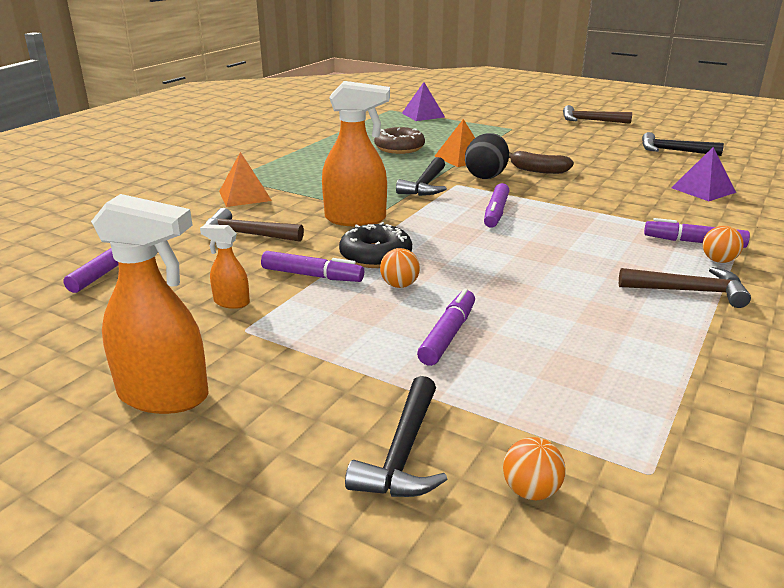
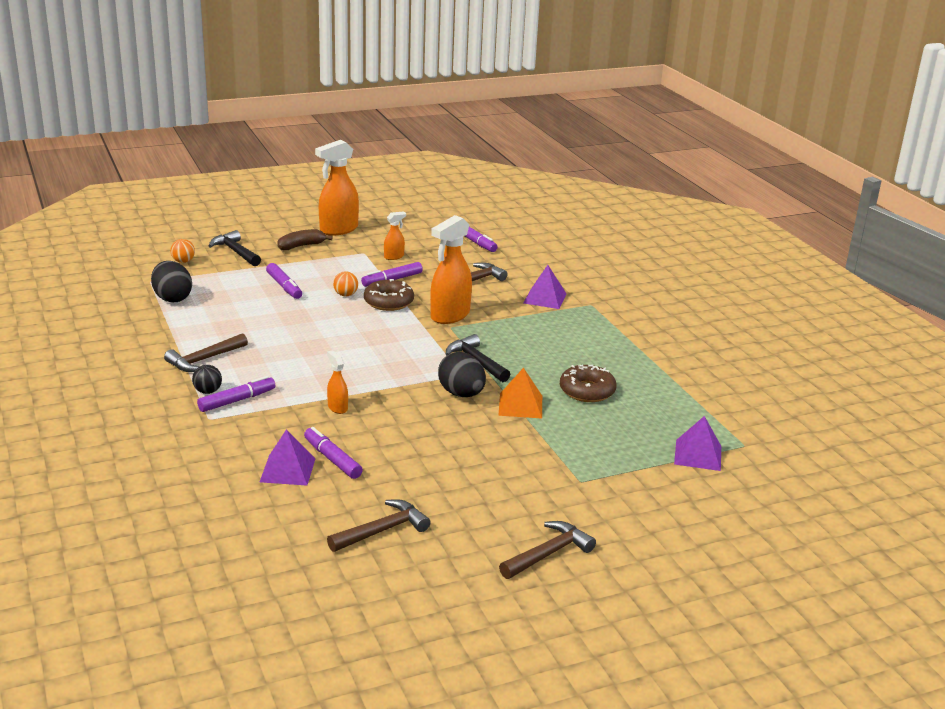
camera: 125 degrees right, 0 degrees up
(245, 196) = (544, 298): orange pyramid -> purple pyramid
(375, 256) = (388, 302): black donut -> brown donut
(496, 212) = (388, 362): purple marker -> purple marker (332, 459)
(538, 170) = (440, 423): brown banana -> brown banana (301, 246)
(602, 204) = (337, 407): none -> orange spray bottle
(644, 405) = (172, 298): none -> black egg
(673, 151) = (382, 530): black hammer -> brown hammer
(718, 260) = (208, 391): orange ball -> black ball

